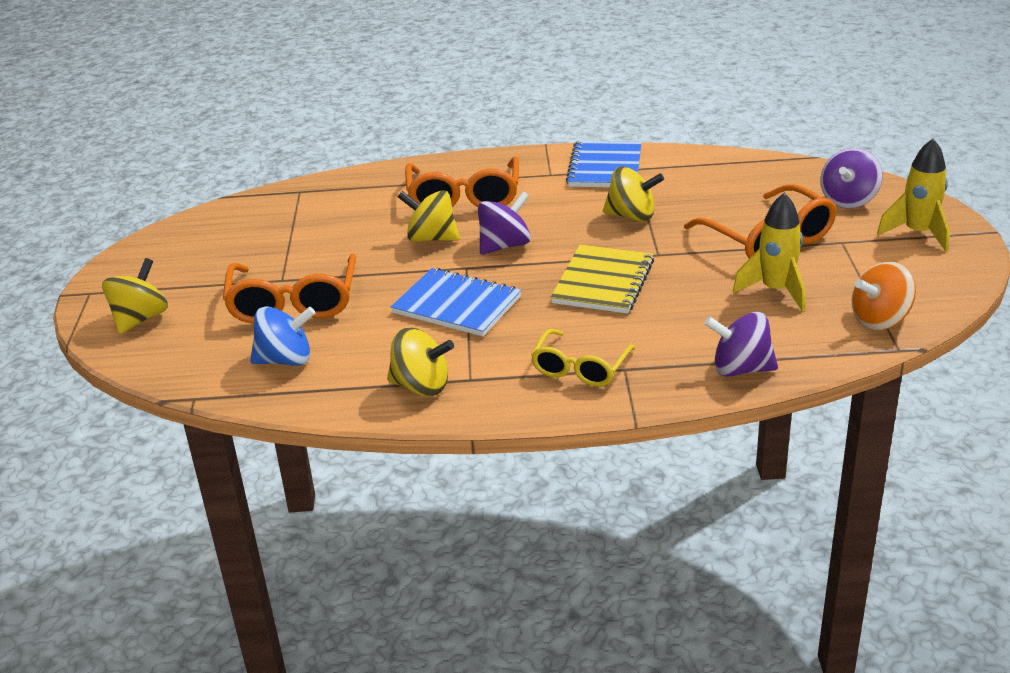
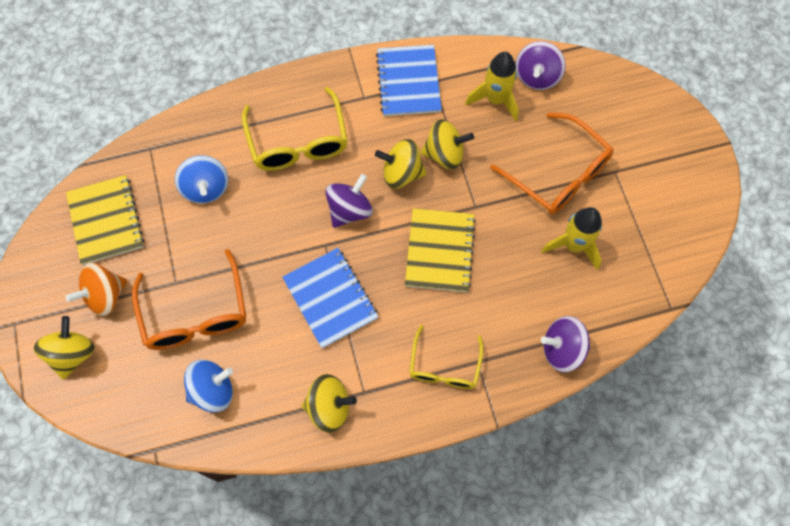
camera: 15 degrees left, 35 degrees up
(227, 233) = (106, 221): none -> yellow notebook
(347, 220) = (206, 188): none -> blue spinning top
(431, 238) = (286, 207): yellow spinning top -> yellow spinning top (401, 173)
(457, 305) = (330, 298): blue notebook -> blue notebook turned 45 degrees clockwise
(464, 197) = (298, 142): orange glasses -> yellow glasses
(848, 200) = (613, 111): purple spinning top -> purple spinning top (537, 76)
(880, 320) = (654, 273): orange spinning top -> orange spinning top (105, 296)
(918, 233) = (671, 153): yellow rocket -> yellow rocket (495, 100)

